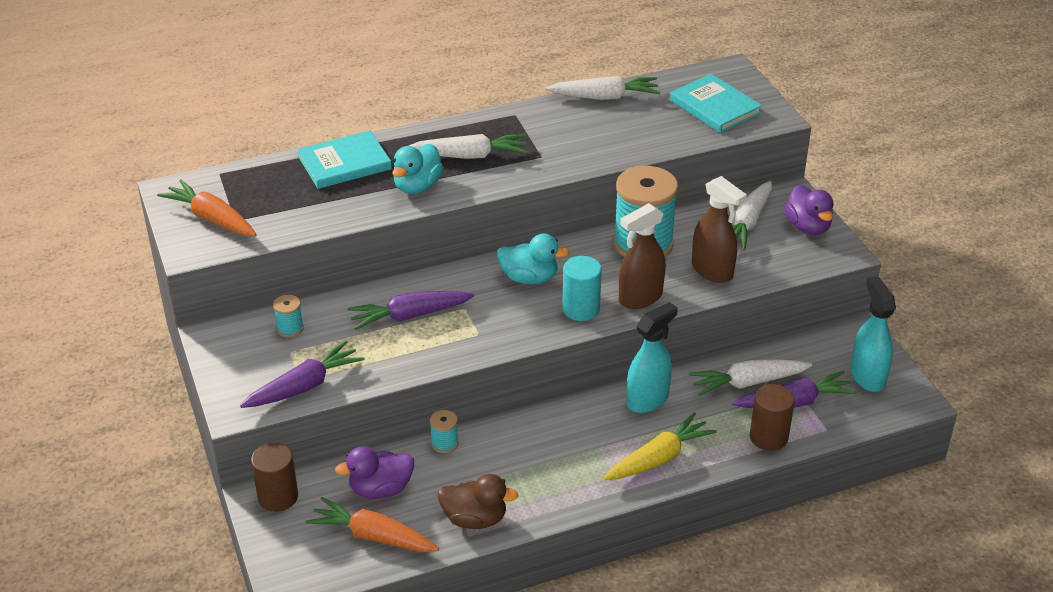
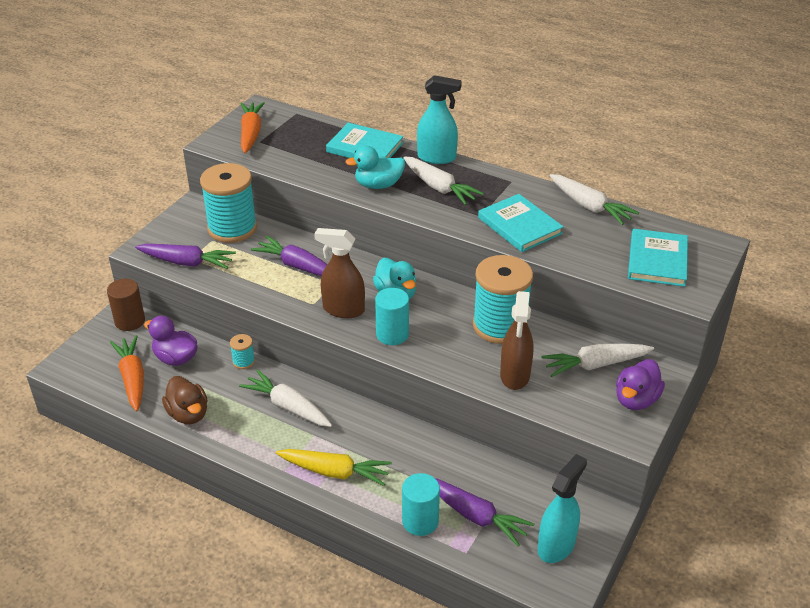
camera: 50 degrees right, 0 degrees up
(290, 328) = (232, 228): turquoise spool -> turquoise spool, size x2.38
(583, 145) = (519, 226): none -> turquoise book
(640, 298) = (439, 355): brown spray bottle -> brown spray bottle (343, 309)
(647, 400) = (388, 433): turquoise spray bottle -> turquoise spray bottle (437, 158)
(747, 383) = (467, 477): white carrot -> white carrot (288, 406)
(768, 437) = (420, 521): brown cylinder -> turquoise cylinder

